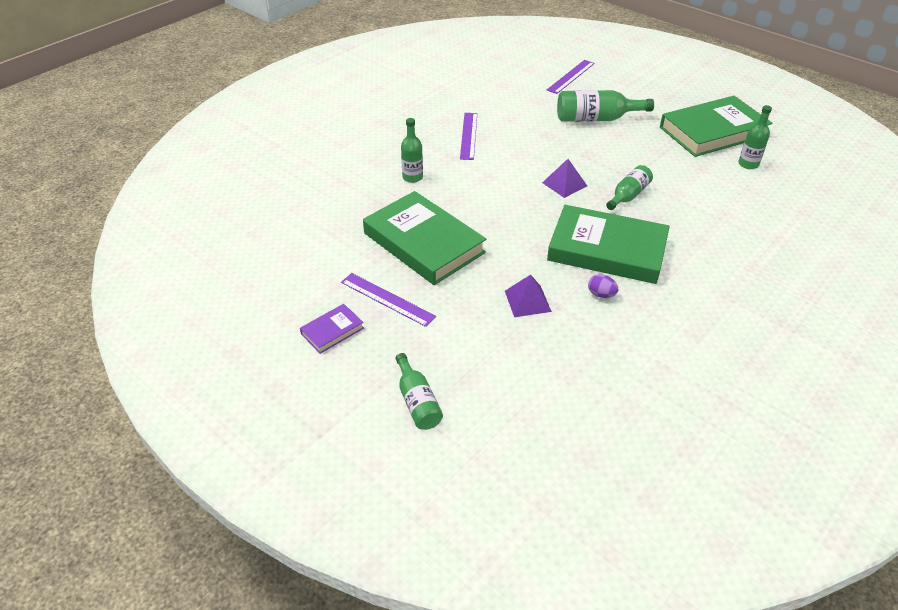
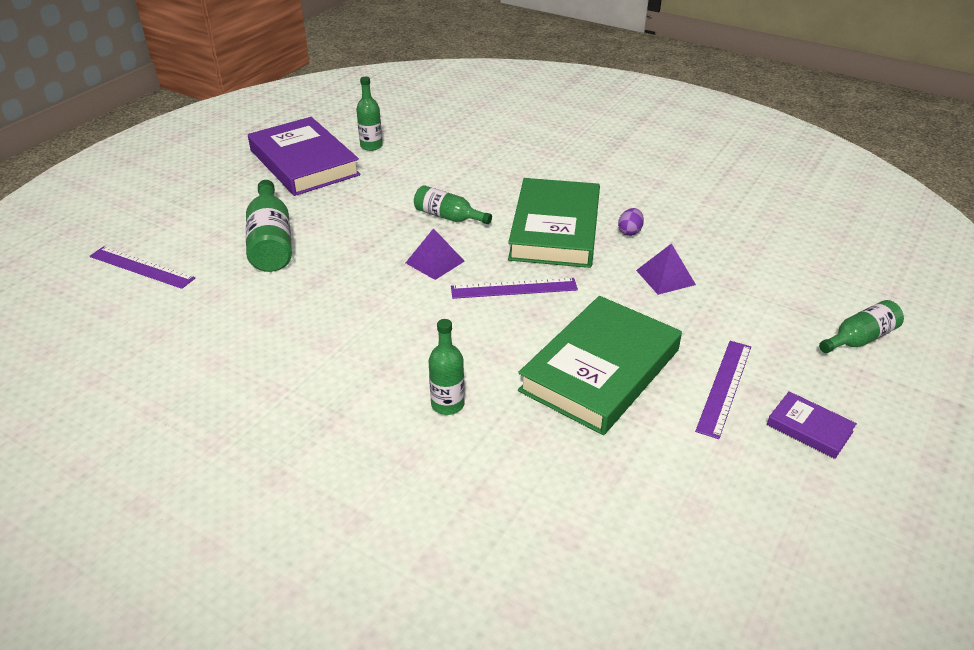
camera: 100 degrees left, 5 degrees down
(468, 135) = (320, 357): purple ruler -> purple ruler (514, 288)
(713, 132) = (304, 162): green book -> purple book

